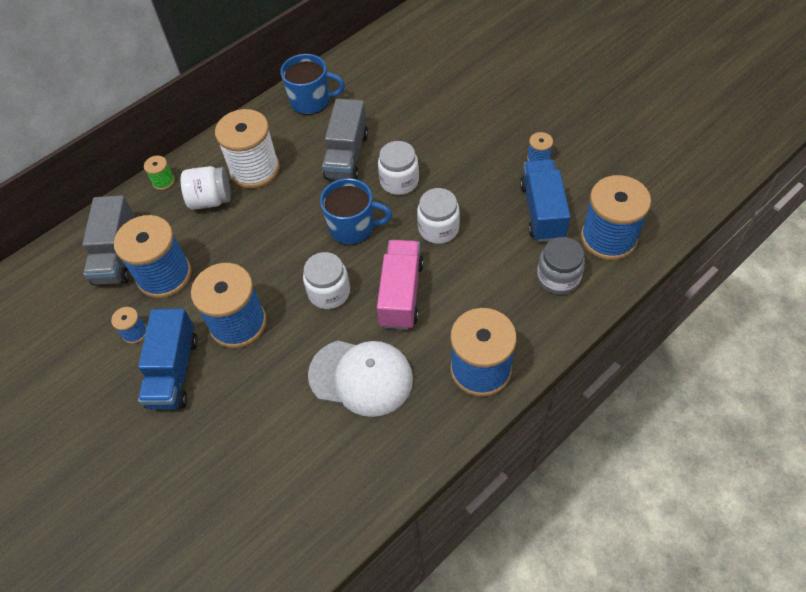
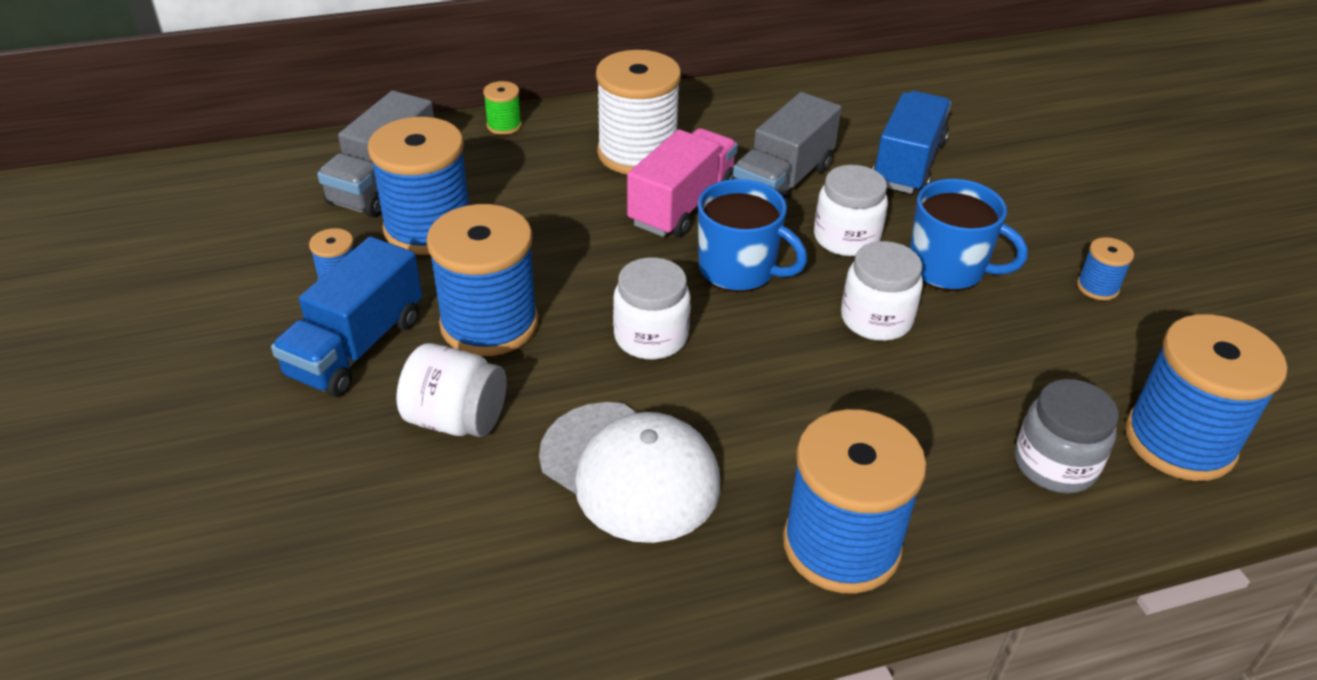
camera: 20 degrees right, 15 degrees down
(211, 200) = (553, 167): white jar -> white jar (456, 419)
(311, 101) = (768, 105): blue mug -> blue mug (948, 269)
(401, 294) = (764, 383): pink truck -> pink truck (682, 205)
(542, 211) = (1071, 359): blue truck -> blue truck (908, 164)

